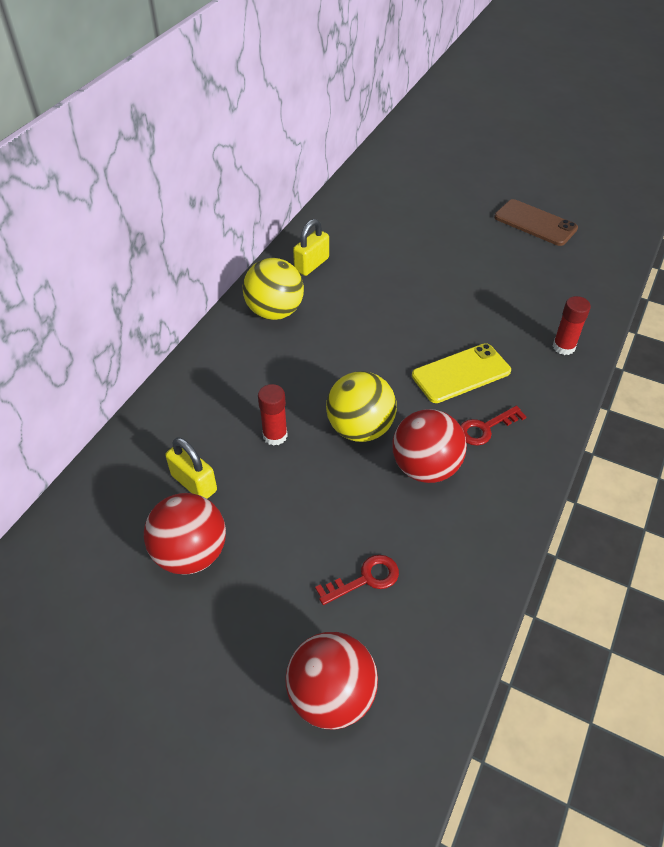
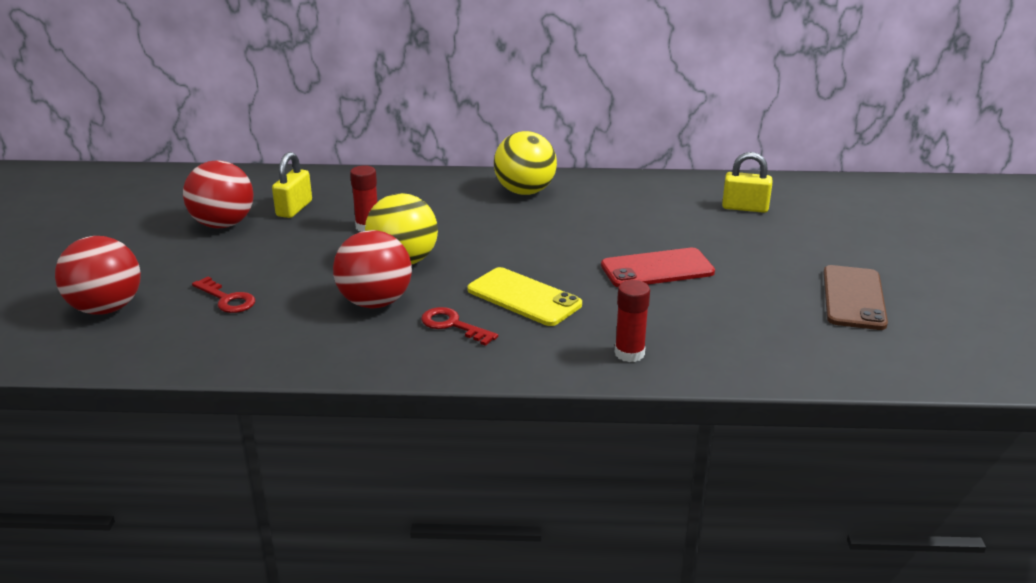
camera: 65 degrees right, 20 degrees down
(311, 264) = (611, 192): yellow padlock -> yellow padlock (745, 208)
(453, 289) = (657, 269): none -> red phone

